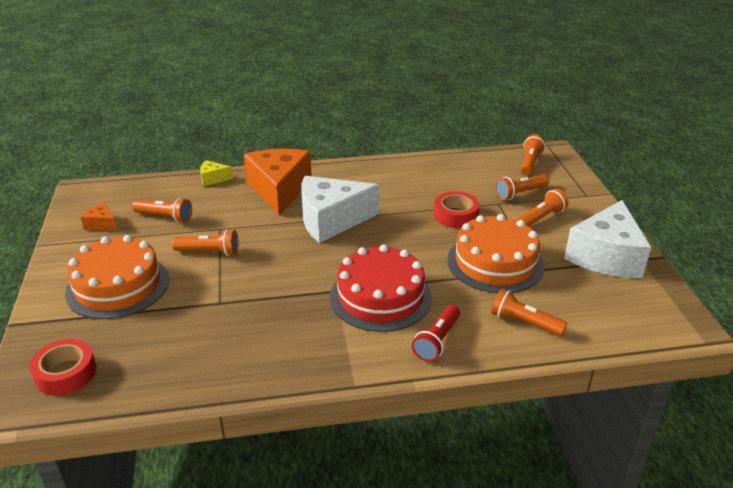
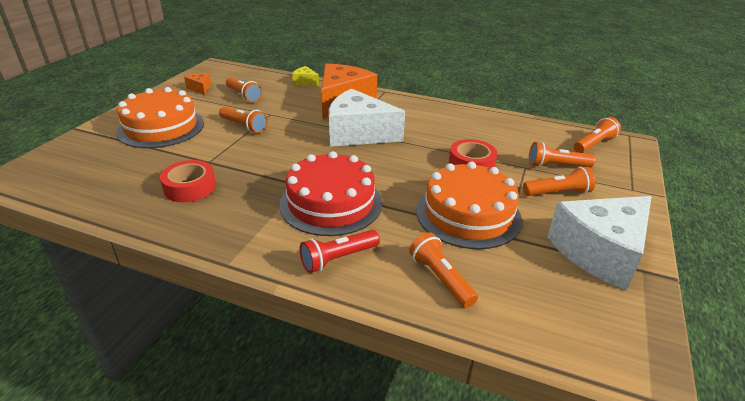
camera: 30 degrees right, 0 degrees up
(66, 373) = (61, 169): red tape -> red tape (190, 187)

